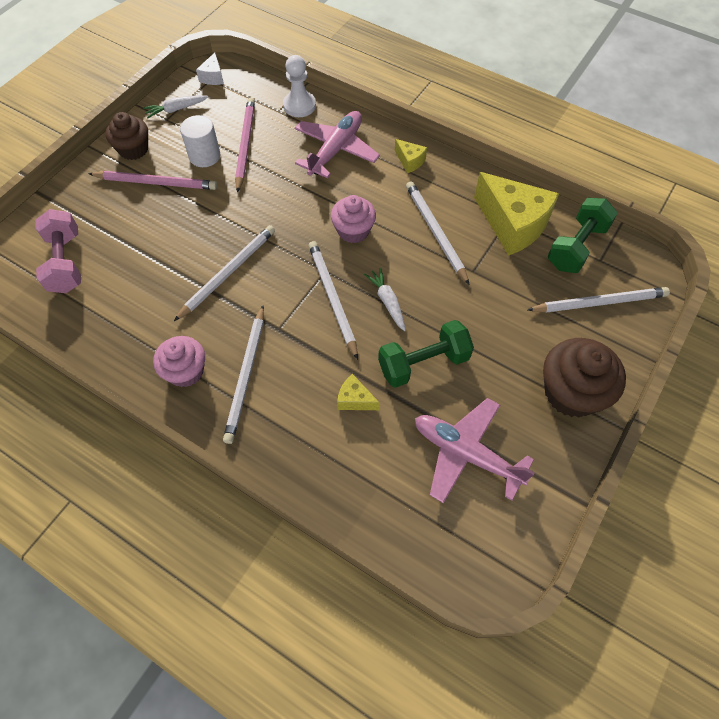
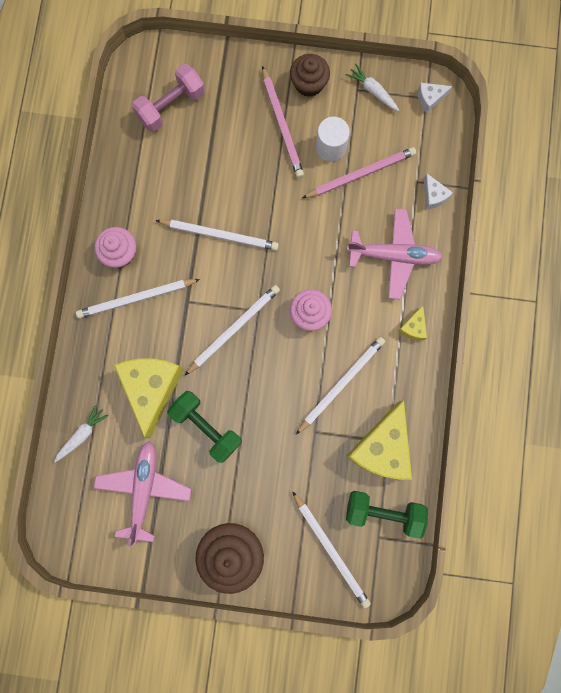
camera: 65 degrees right, 20 degrees up
(299, 105) = (433, 196): white pawn -> white cheese
(355, 400) = (152, 388): yellow cheese -> yellow cheese, size x2.24
(387, 302) = (250, 374): white carrot -> white carrot (82, 434)

